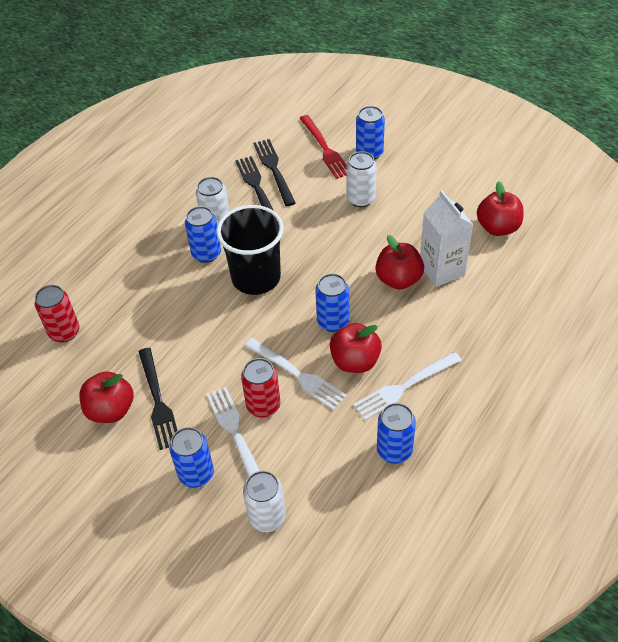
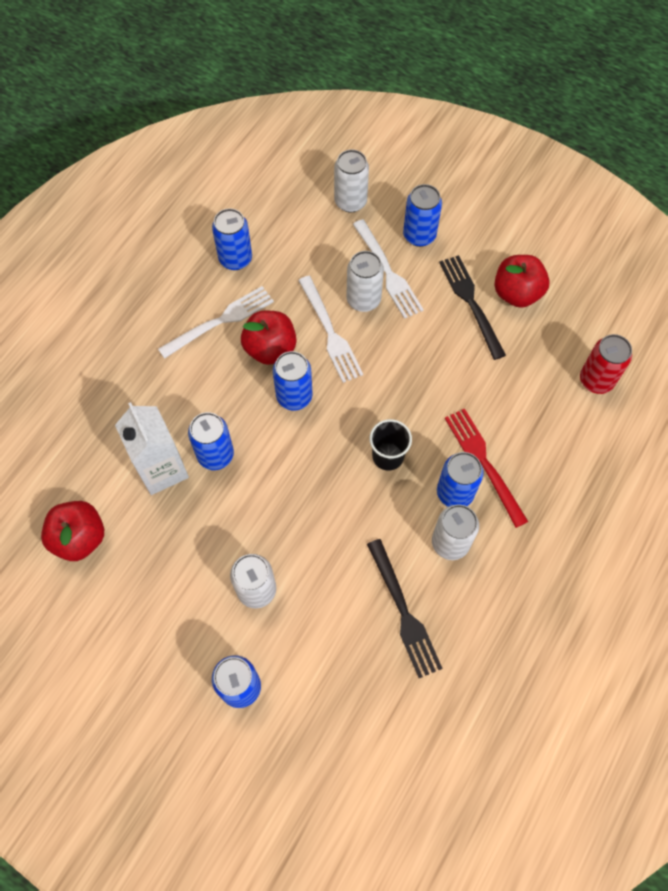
camera: 175 degrees right, 15 degrees up
(256, 278) = (388, 456): black cup -> black cup, size x0.53
(263, 406) = (363, 300): red can -> white can
(273, 169) = (382, 650): black fork -> none
(298, 375) = (330, 333): white fork -> white fork turned 150 degrees counterclockwise
(325, 149) = (307, 696): red fork -> red fork (483, 462)
(398, 279) = (215, 455): red apple -> blue can

